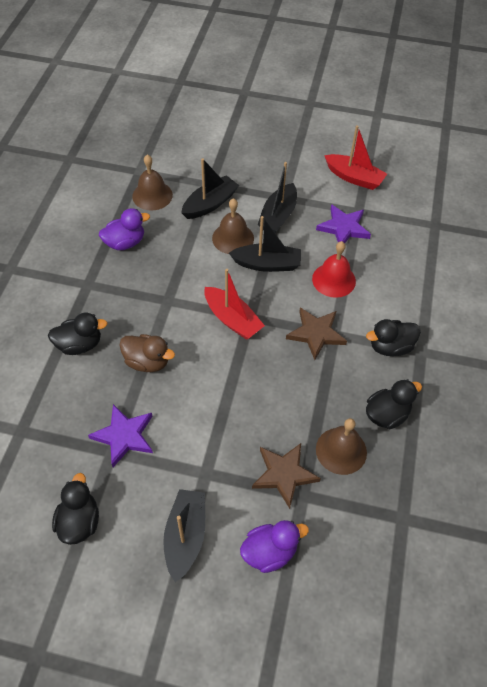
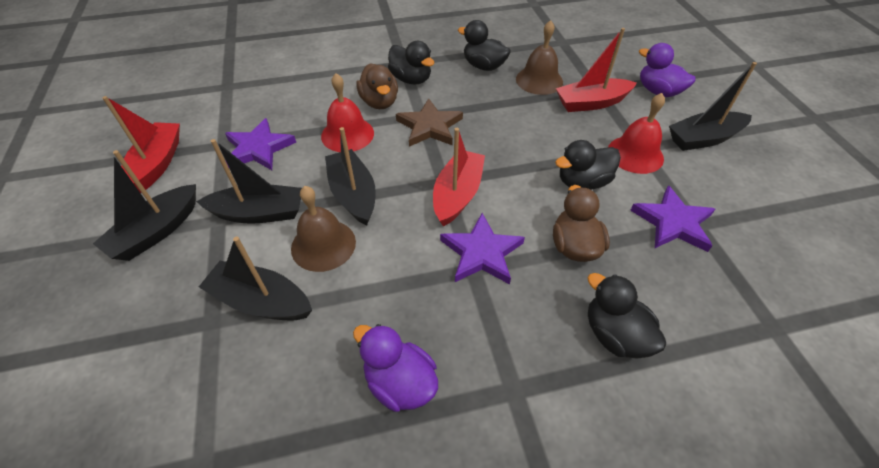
camera: 115 degrees left, 5 degrees down
(79, 521) = (781, 214): black duck -> black duck (582, 182)
(152, 195) = (267, 400): brown bell -> none
(176, 310) = (481, 252): none -> purple star
(201, 462) = (635, 154): none -> red bell
(284, 474) = (591, 103): brown star -> red boat
(289, 171) = (157, 231): none -> black boat
(366, 313) = (379, 102): none -> brown duck

